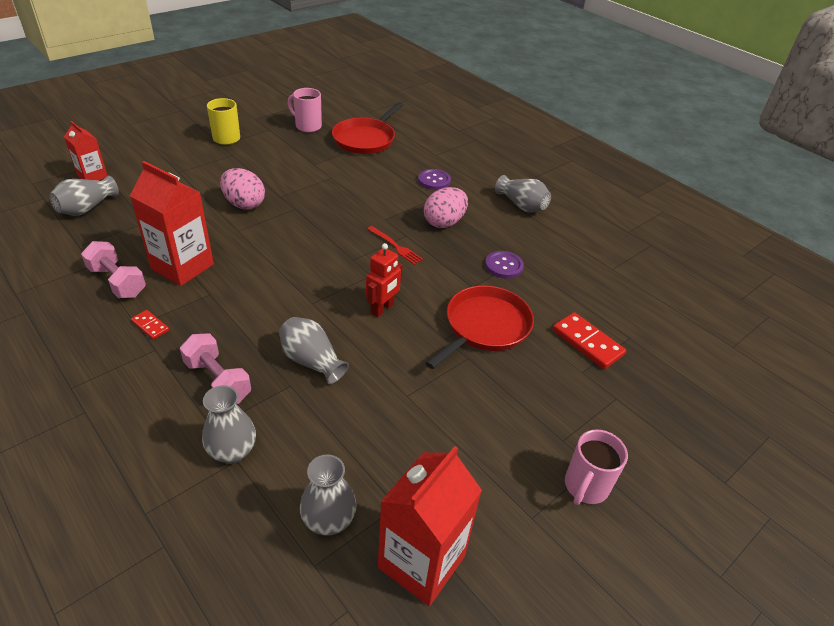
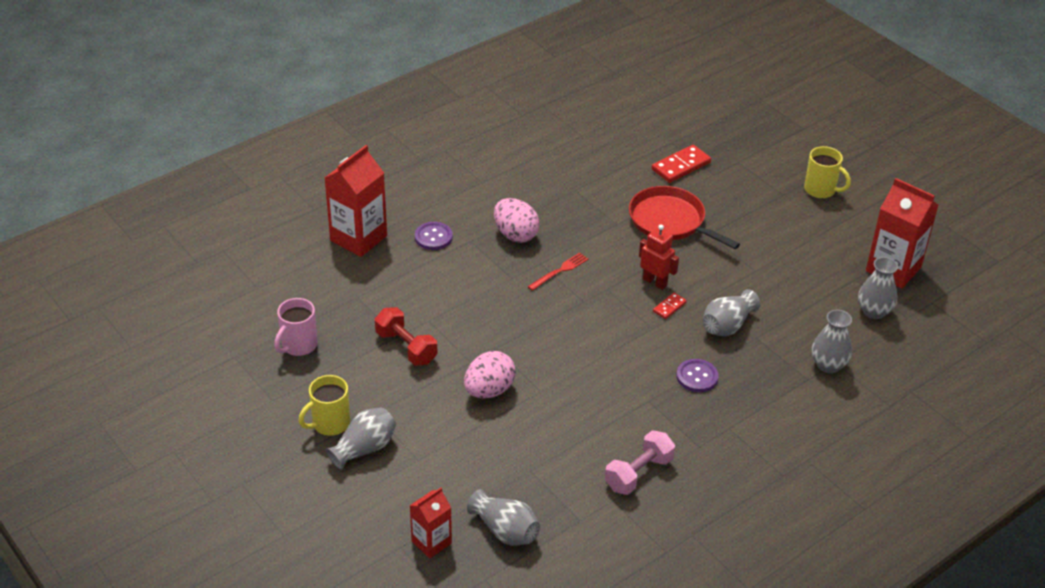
camera: 85 degrees left, 0 degrees up
(150, 326) = (699, 436): red domino -> red domino (669, 307)
(182, 266) = (608, 427): red carton -> red carton (358, 238)
(218, 381) = (759, 381): pink dumbbell -> none
(300, 167) = (406, 347): none -> red dumbbell
(365, 139) = (335, 291): red pan -> none
(504, 266) = (584, 201): purple button -> purple button (697, 377)
(522, 206) = (481, 177): grey vase -> grey vase (364, 448)
(585, 486) = (821, 190): pink mug -> yellow mug

